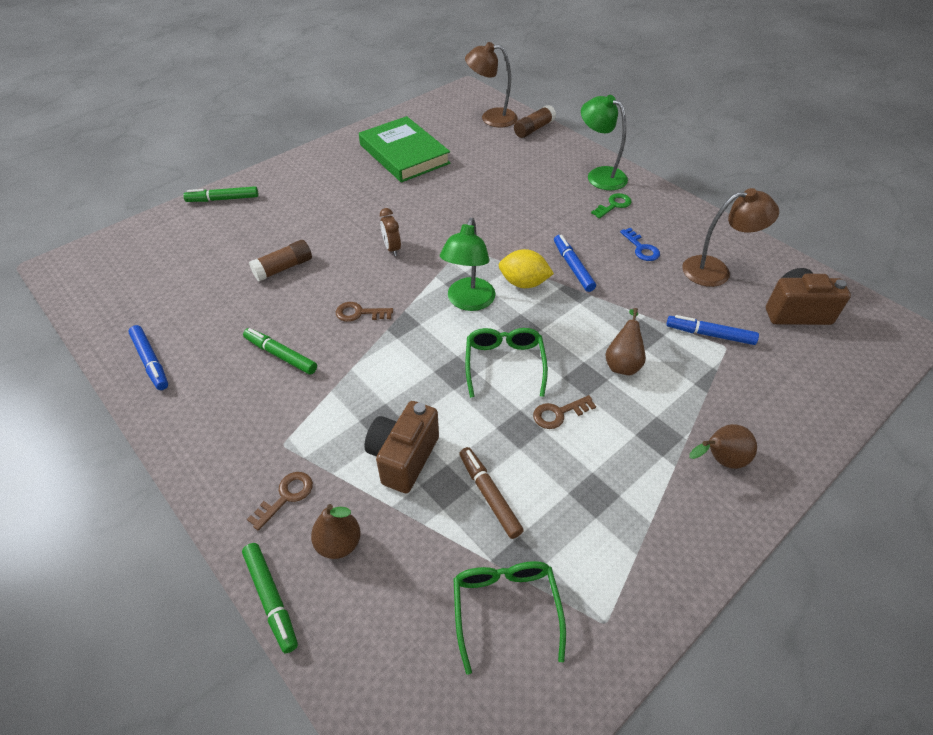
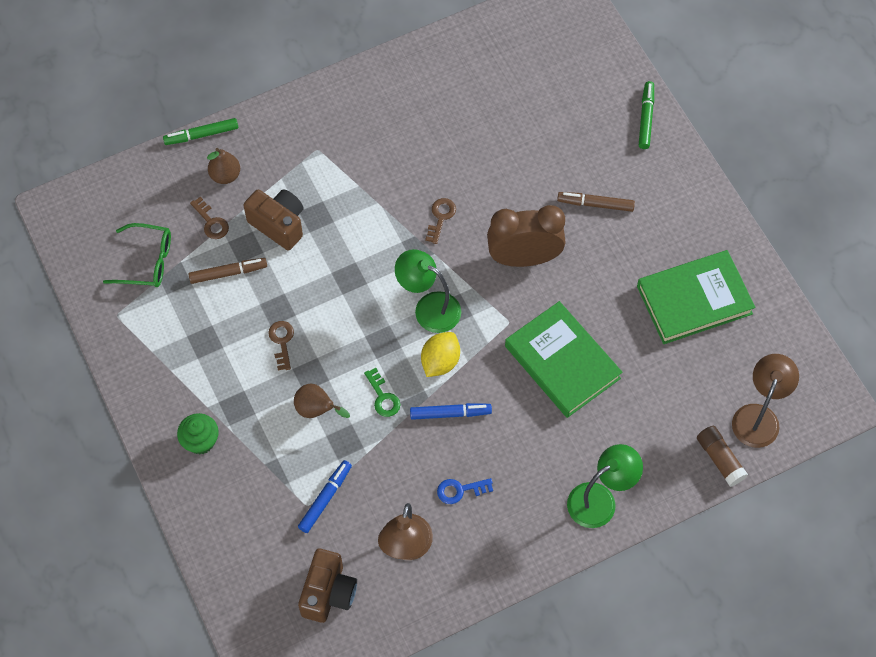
camera: 105 degrees right, 15 degrees up
(151, 361) = (429, 65): blue marker -> none
(281, 355) = (408, 154): green marker -> none
(283, 268) = (520, 164): brown glue stick -> none
(286, 497) = (272, 148): brown key -> brown key (211, 222)
(322, 215) = (595, 204): none -> brown marker
(392, 248) = (524, 258): brown clock -> brown clock, size x2.18
(489, 210) = (562, 362): none -> green book
(504, 364) = (346, 317): green glasses -> none
(613, 205) = (539, 492): green key -> green key (383, 397)
(720, 460) = (200, 441): brown pear -> green cupcake

